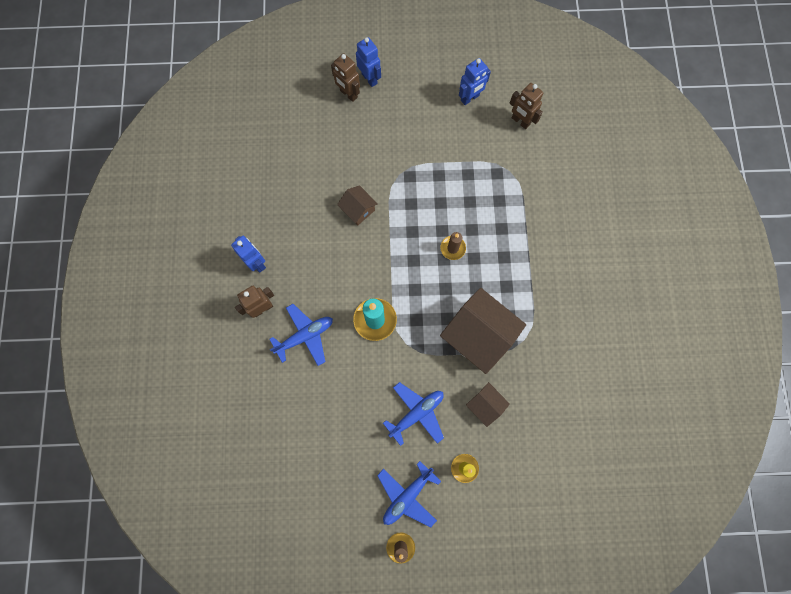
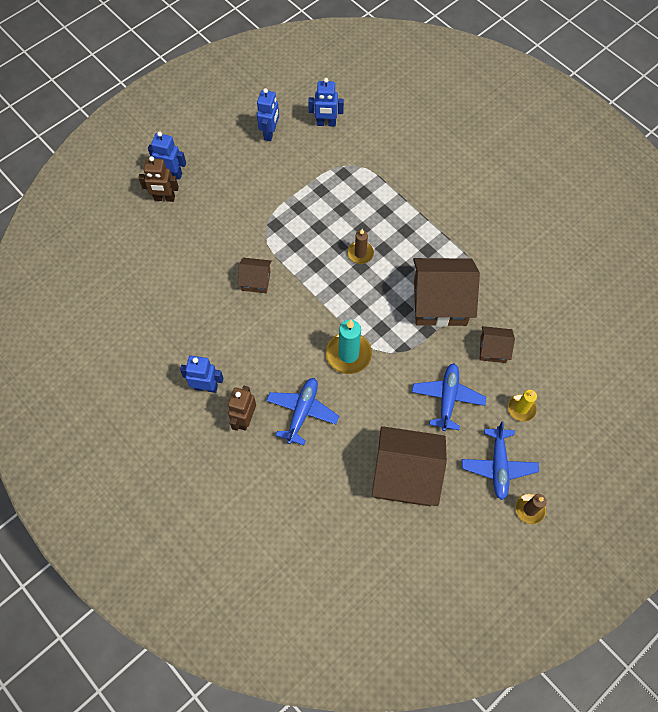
camera: 40 degrees left, 10 degrees down
(336, 444) = (406, 475): none -> brown house
(520, 121) = (326, 123): brown robot -> blue robot

